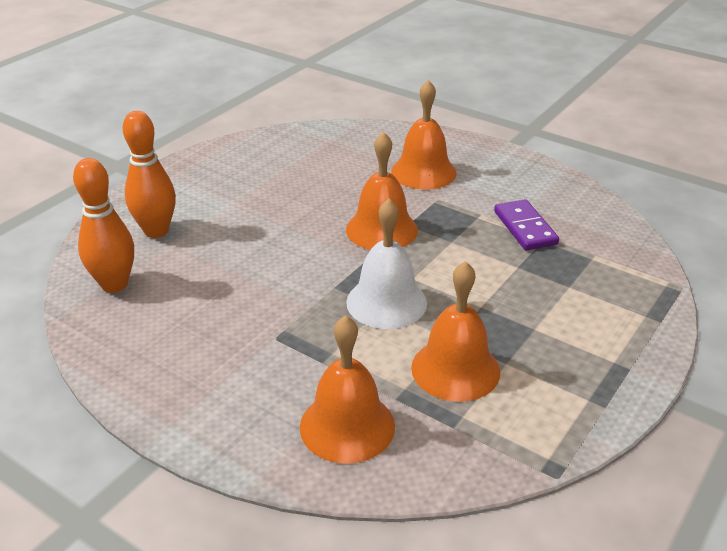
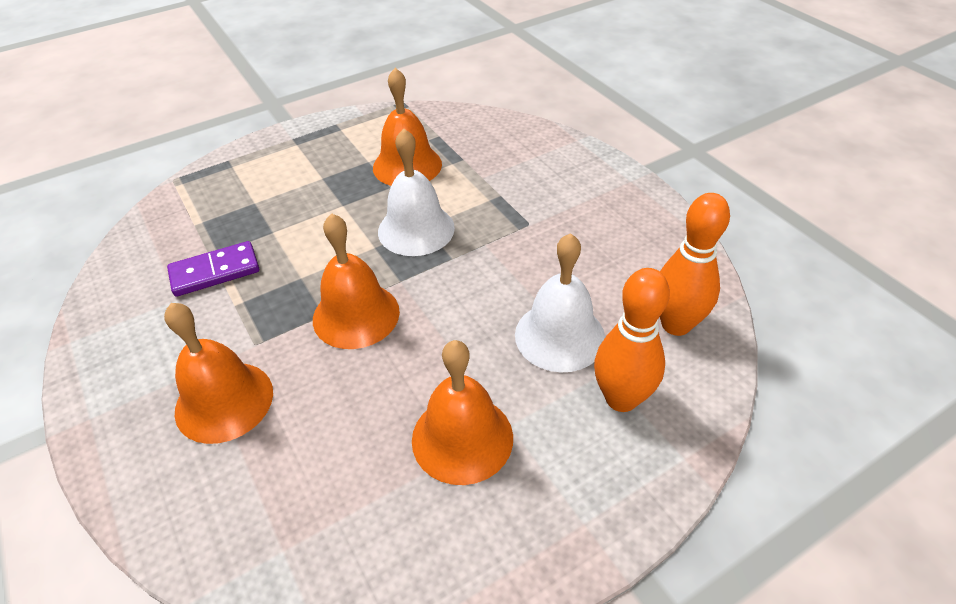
camera: 155 degrees left, 10 degrees up
(212, 254) = (559, 336): none -> white bell
(347, 426) = (507, 151): orange bell -> orange bell (462, 438)
(525, 228) = (215, 272): purple domino -> purple domino turned 60 degrees clockwise

